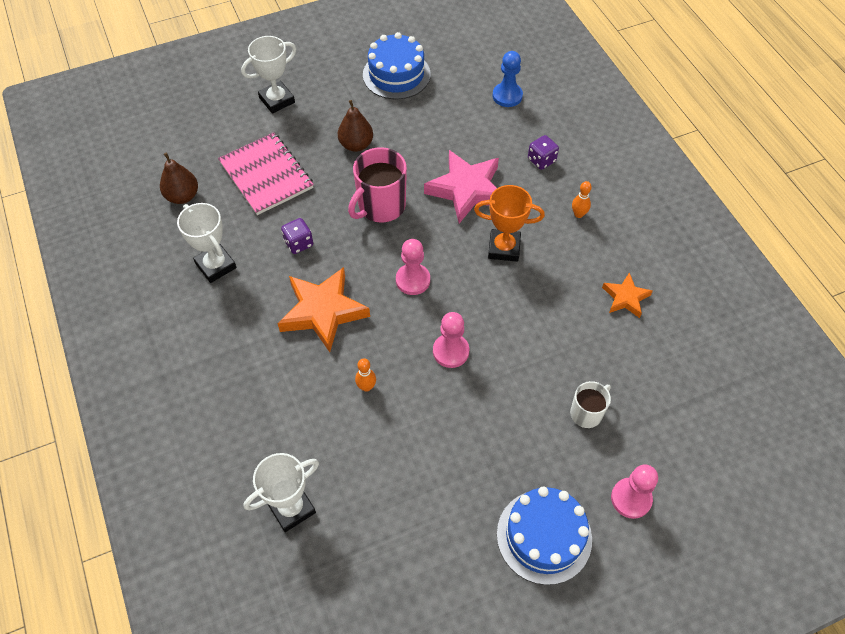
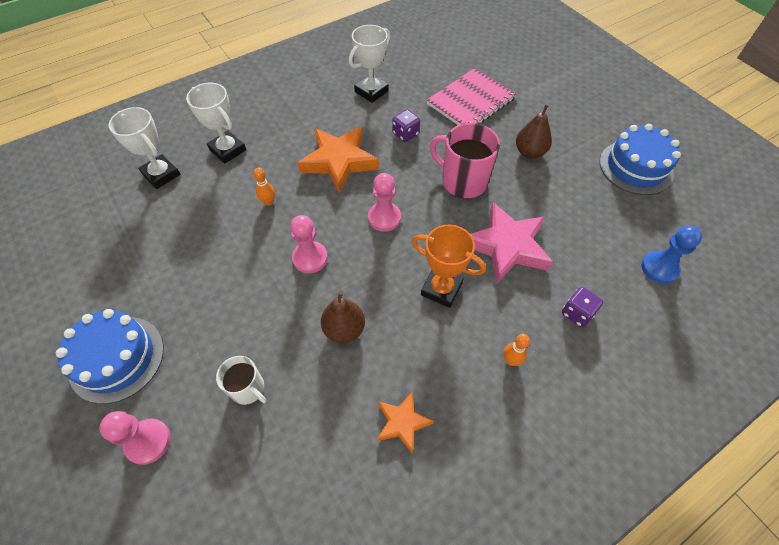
camera: 80 degrees right, 0 degrees up
(183, 196) = (432, 61): brown pear -> brown pear (344, 329)
(277, 100) = (557, 92): white trophy -> white trophy (227, 150)
(504, 248) = (441, 289): orange trophy -> orange trophy turned 60 degrees counterclockwise

